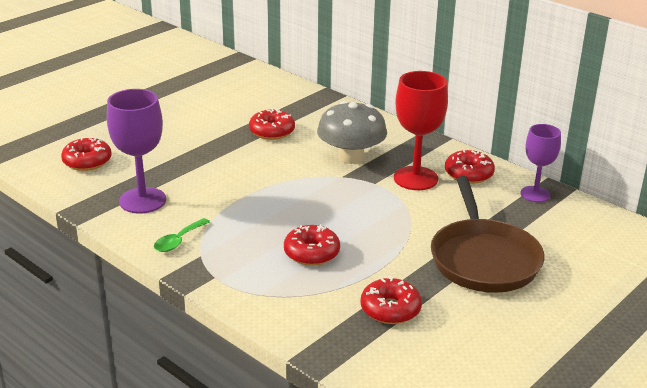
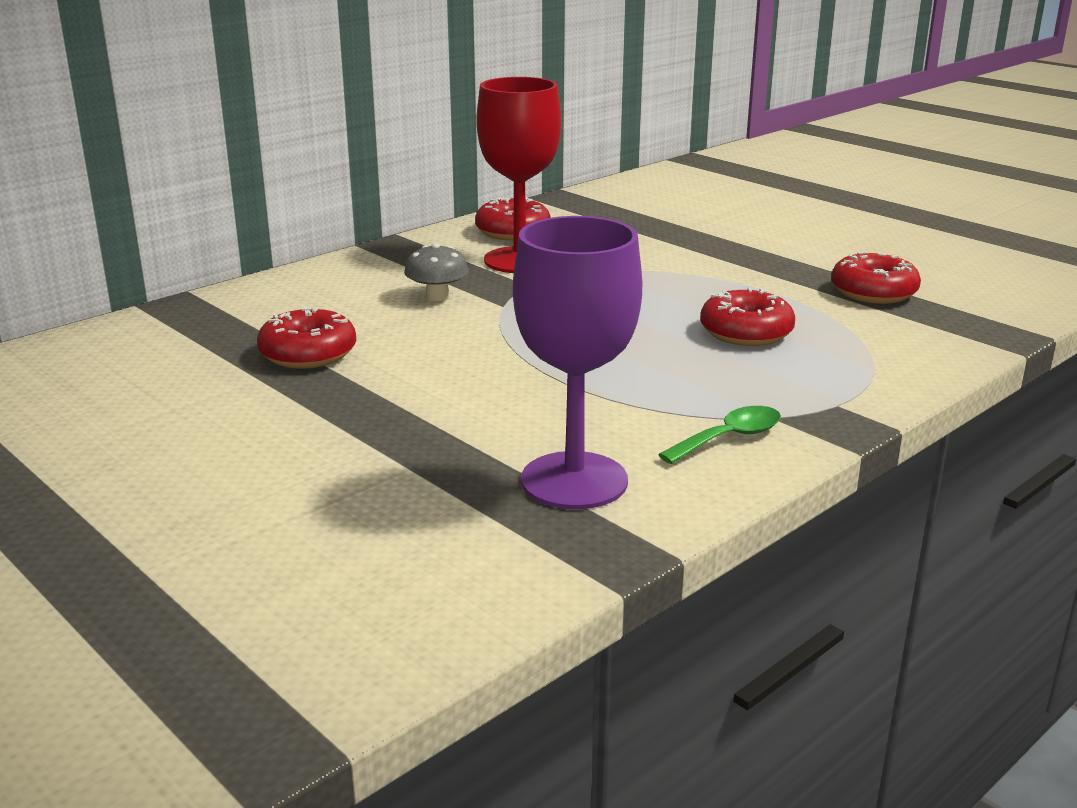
camera: 85 degrees left, 5 degrees down
(87, 161) = (367, 566): red donut -> none
(178, 241) = (729, 438): green spoon -> green spoon turned 75 degrees counterclockwise
(351, 157) = (437, 296): grey mushroom -> grey mushroom, size x0.51
(483, 259) = (737, 240): brown pan -> none
(535, 194) = (573, 206): purple goblet -> none

